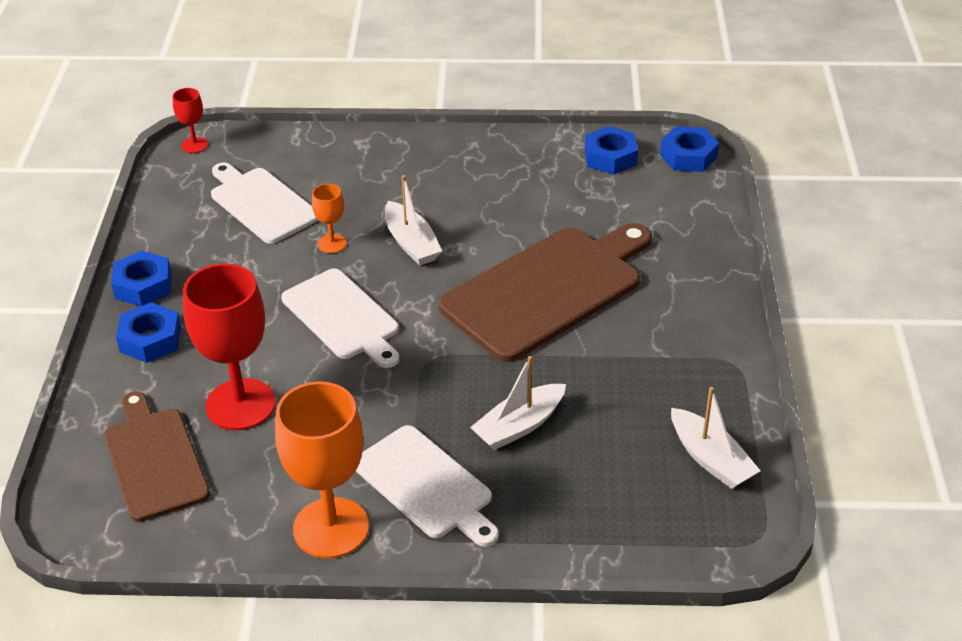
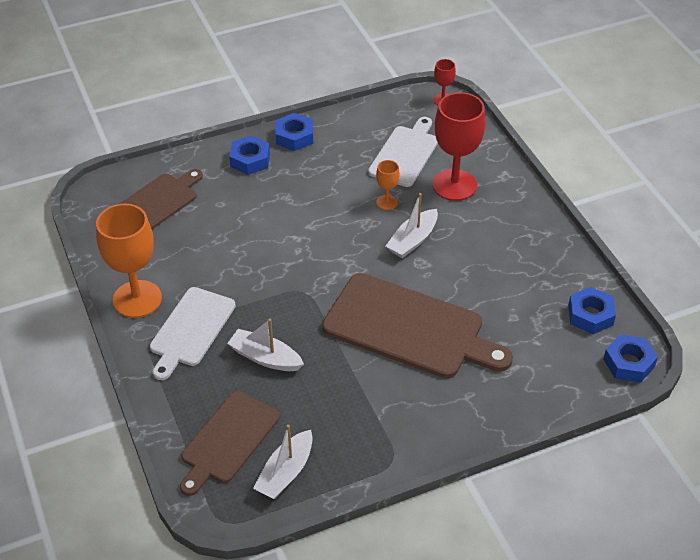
camera: 65 degrees right, 5 degrees up
(240, 404) = (216, 220): red goblet -> red goblet (454, 185)
(343, 317) = (319, 235): white cutting board -> none
(635, 498) = (228, 440): none -> brown cutting board

